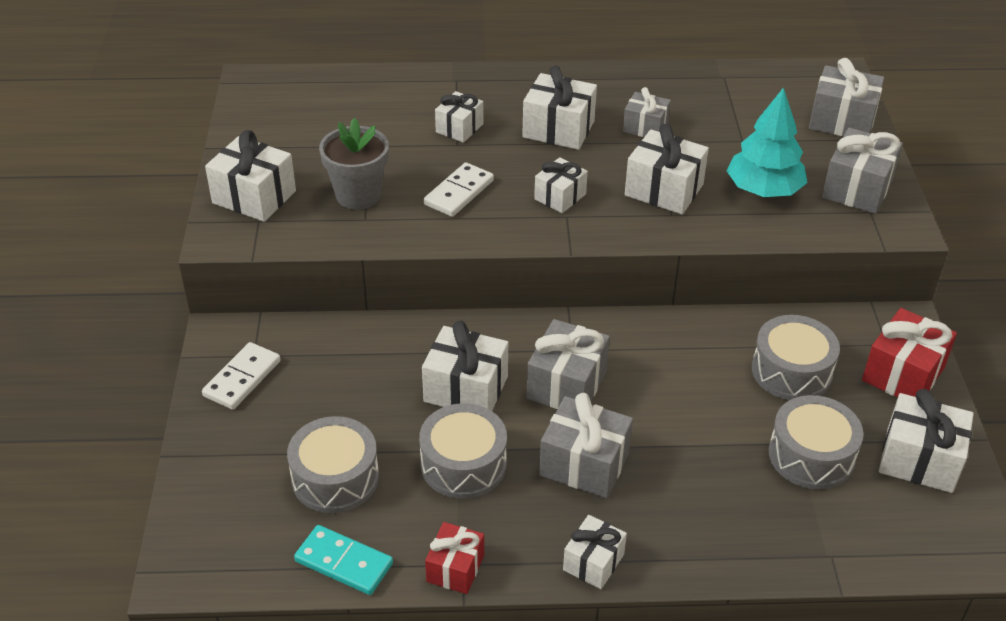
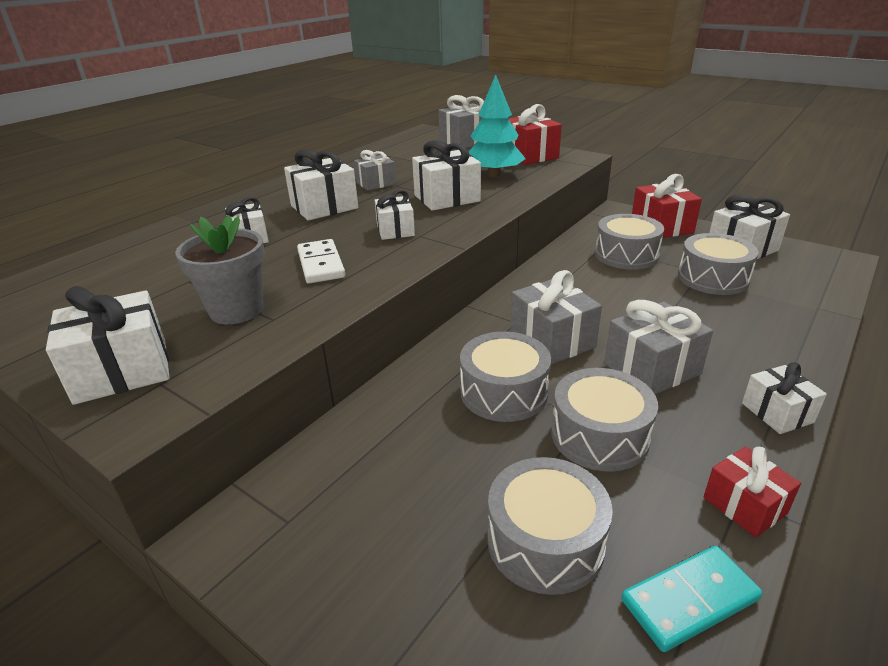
camera: 50 degrees left, 10 degrees down
(242, 378) = (309, 551): white domino -> none
(466, 389) = (504, 392): white gift -> grey drum
(857, 188) = (530, 155): grey gift -> red gift

